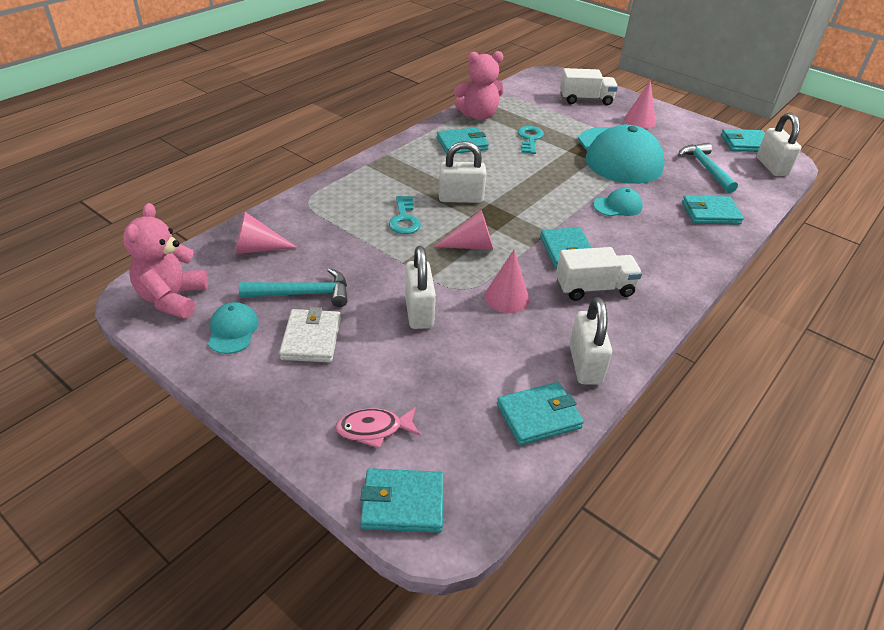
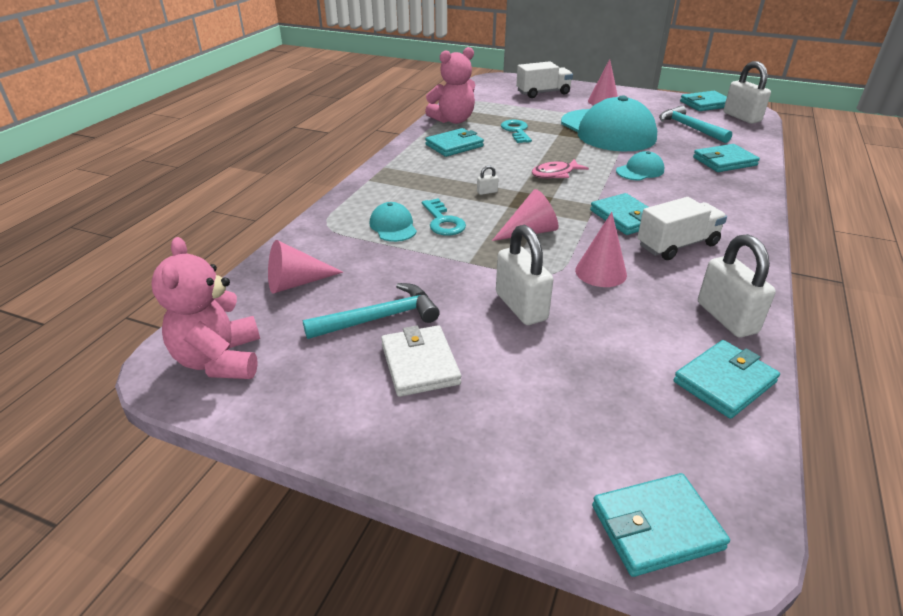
camera: 15 degrees left, 5 degrees down
(233, 330) = (318, 378): turquoise cap -> turquoise cap (393, 226)
(374, 429) = (561, 447): pink fish -> pink fish (555, 174)
(460, 198) = (487, 192): white padlock -> white padlock, size x0.42

